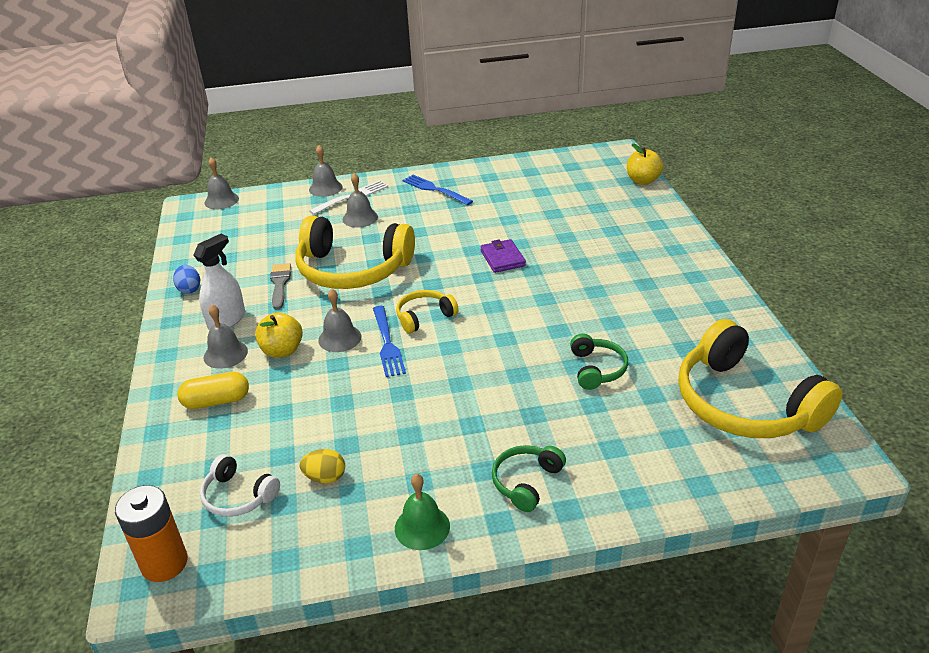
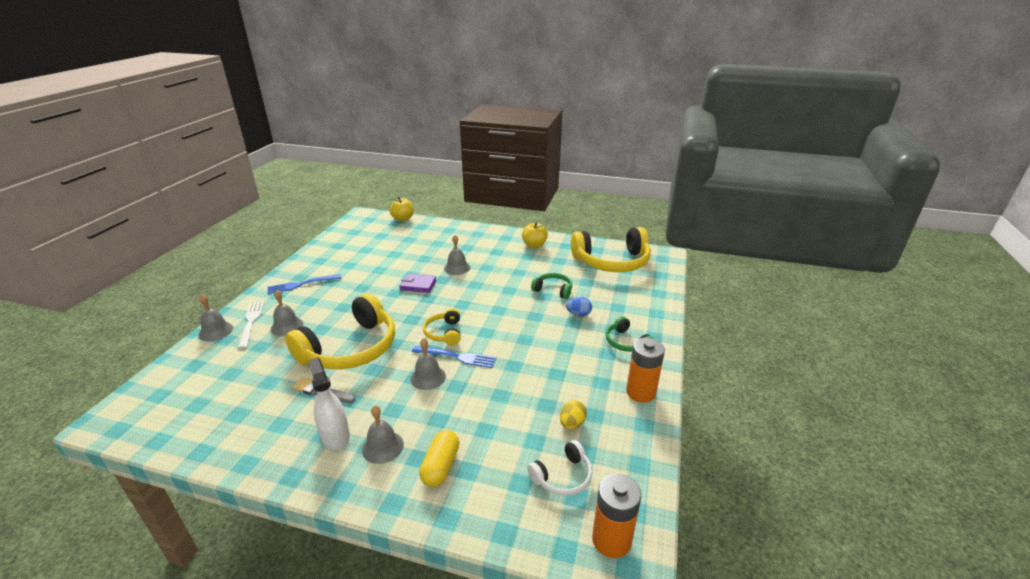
camera: 65 degrees left, 5 degrees down
(189, 289) = (256, 452): blue egg -> blue egg (578, 314)
(221, 200) = (132, 397): grey bell -> grey bell (457, 268)
(282, 351) = (412, 411): yellow apple -> yellow apple (534, 245)
(422, 527) = (641, 392): green bell -> orange battery

